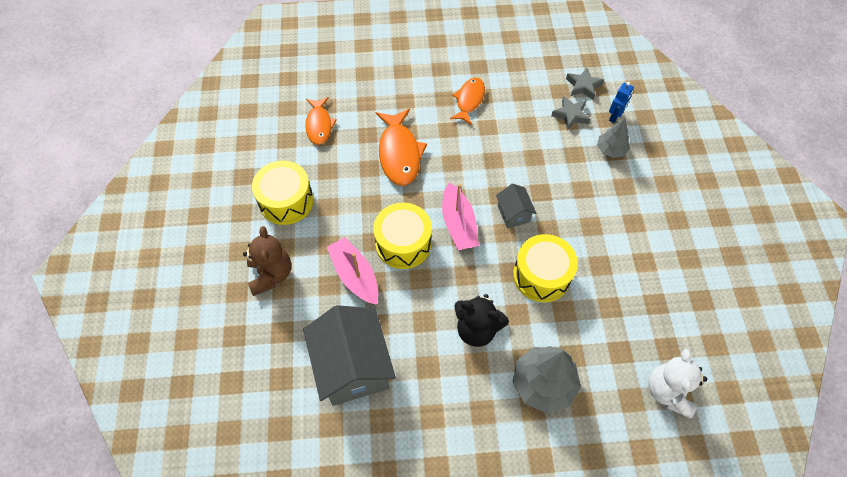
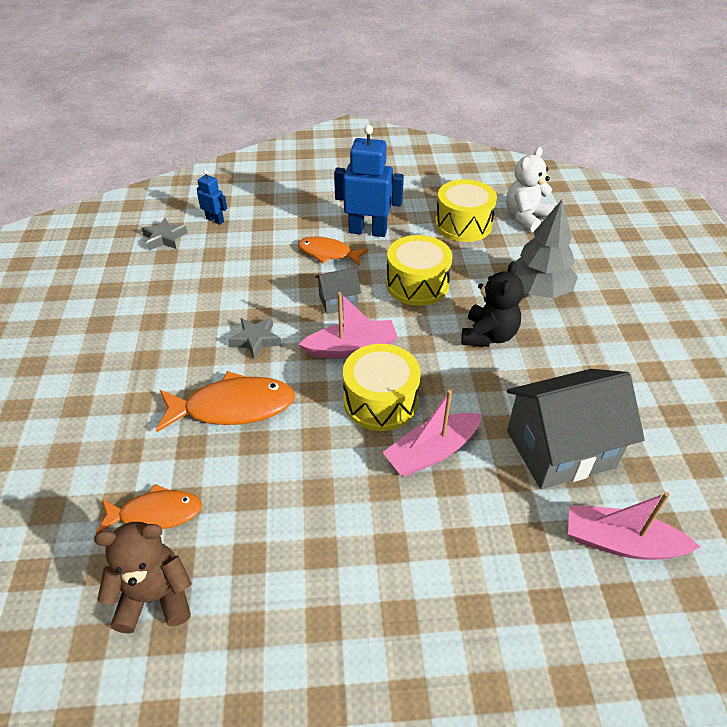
camera: 90 degrees left, 15 degrees down
(270, 392) = (620, 542): none -> pink boat
(271, 274) = (439, 561): brown teddy bear -> brown teddy bear (155, 597)
(286, 201) = (304, 551): yellow drum -> yellow drum (463, 224)
(469, 100) = (157, 334): orange fish -> orange fish (328, 253)
(570, 115) = (205, 250): grey star -> grey star (256, 340)
(611, 150) = (259, 226): grey tree -> none
(617, 236) = (368, 231): none -> blue robot
(668, 391) = (525, 217): white teddy bear -> white teddy bear turned 120 degrees clockwise

